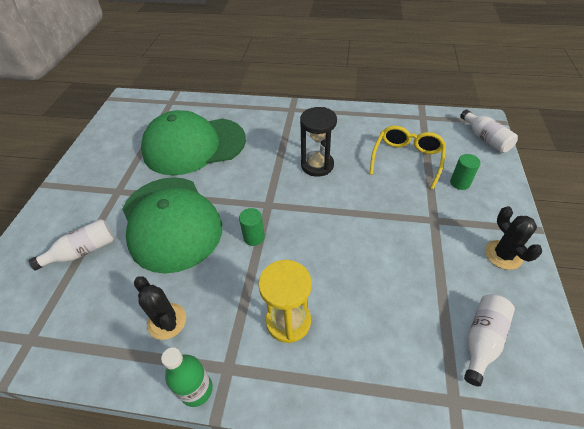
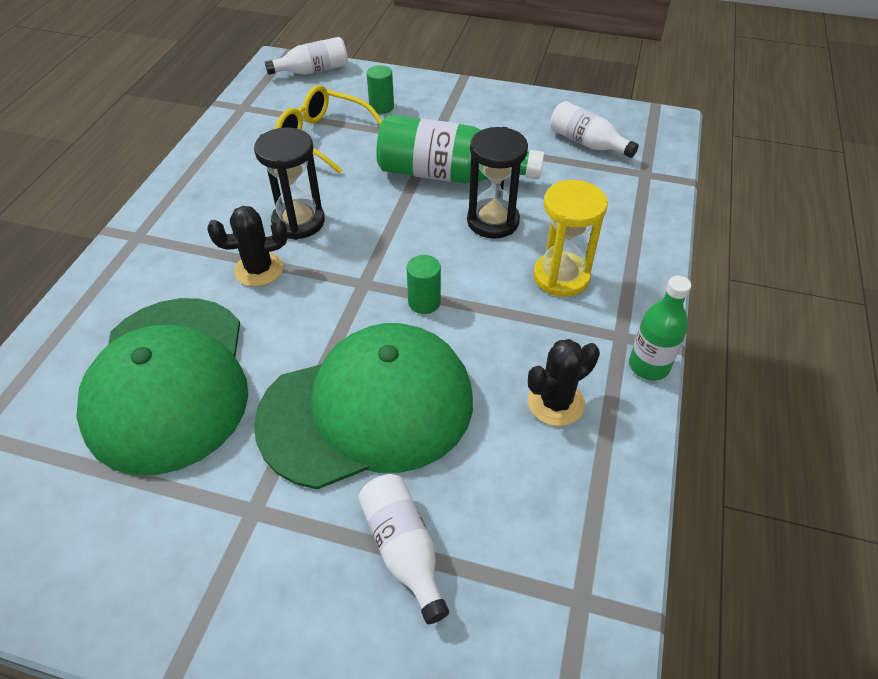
camera: 85 degrees left, 0 degrees up
(343, 269) = (493, 221): none -> black hourglass
(390, 235) = (449, 175): none -> green bottle
(503, 255) = (492, 106): black cactus -> black cactus (259, 269)

